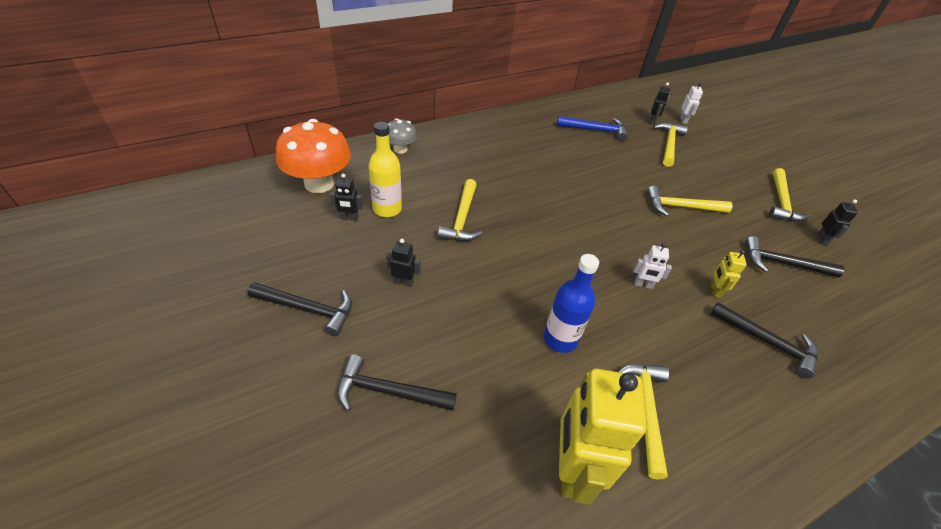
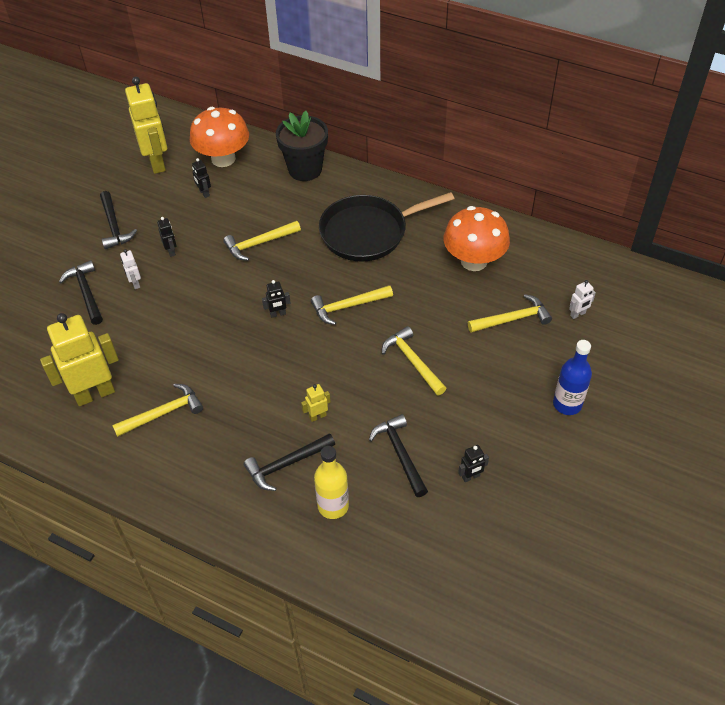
camera: 60 degrees right, 5 degrees up
(258, 227) = (157, 163): none -> yellow robot
(387, 209) = (231, 204): yellow bottle -> yellow bottle (333, 506)
(400, 149) = (305, 169): grey mushroom -> black flower pot
(515, 157) = (368, 232): none -> black pan
(560, 339) = (188, 347): blue bottle -> blue bottle (567, 404)
(596, 130) = (474, 261): blue hammer -> orange mushroom
(643, 285) = (283, 371): white robot -> white robot (135, 283)
(652, 121) = (544, 292): black robot -> black robot (278, 314)
(767, 342) = (286, 464): black hammer -> black hammer turned 60 degrees clockwise
(781, 202) = (503, 432): yellow hammer -> yellow hammer (347, 306)

